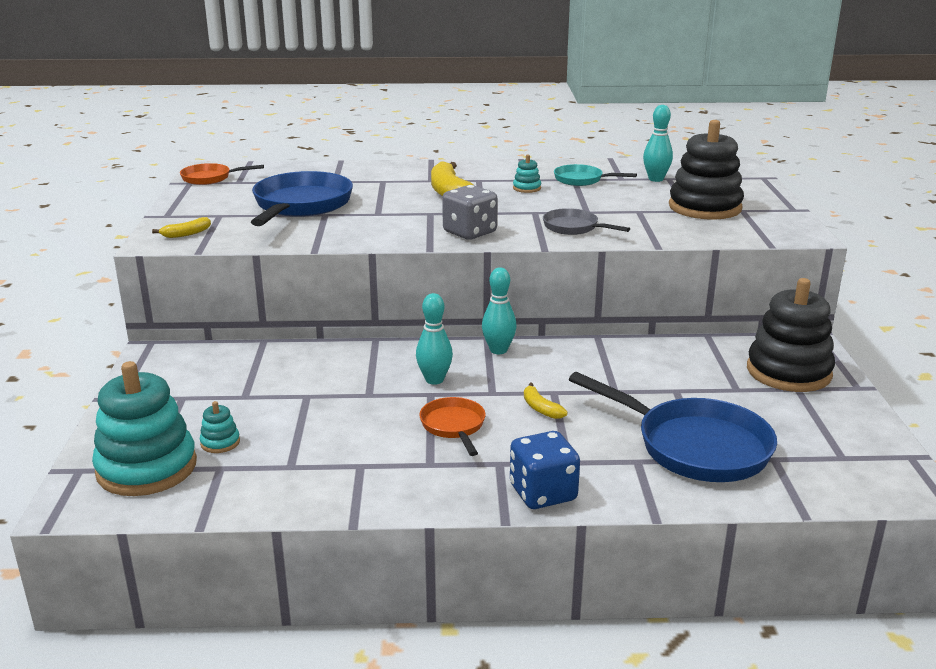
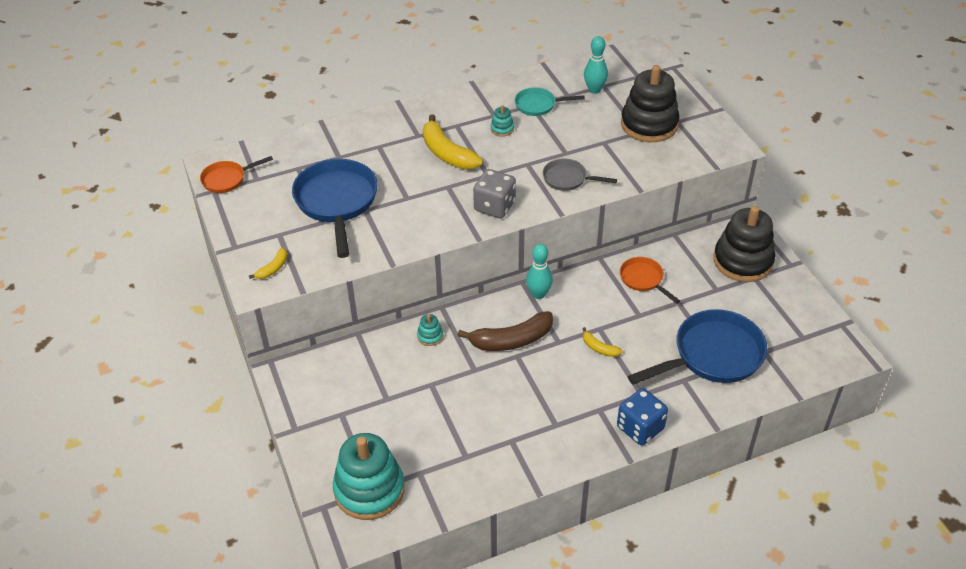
camera: 20 degrees left, 20 degrees up
(220, 442) = (402, 450): turquoise stacking toy -> turquoise stacking toy (430, 336)
(434, 380) = (511, 340): turquoise bowling pin -> brown banana
(454, 426) = (551, 384): orange pan -> orange pan (643, 279)
(694, 446) = (713, 355): blue pan -> blue pan turned 45 degrees counterclockwise

